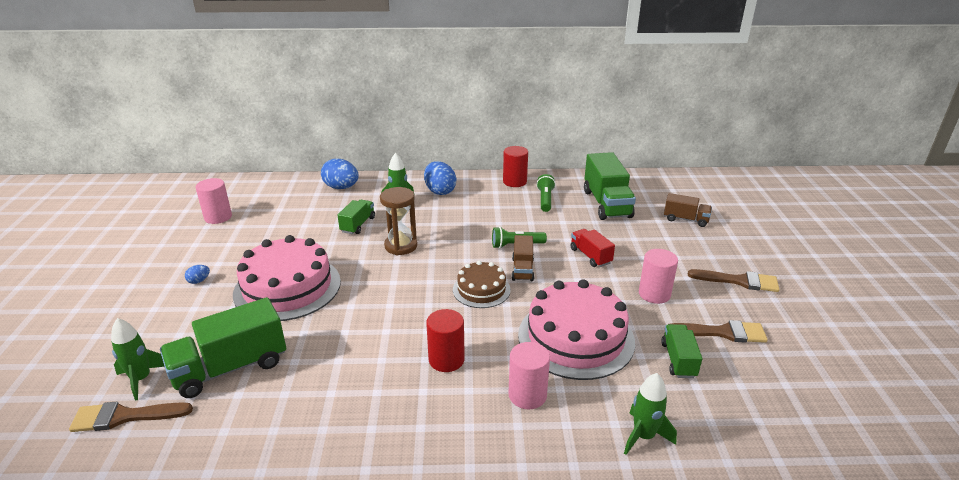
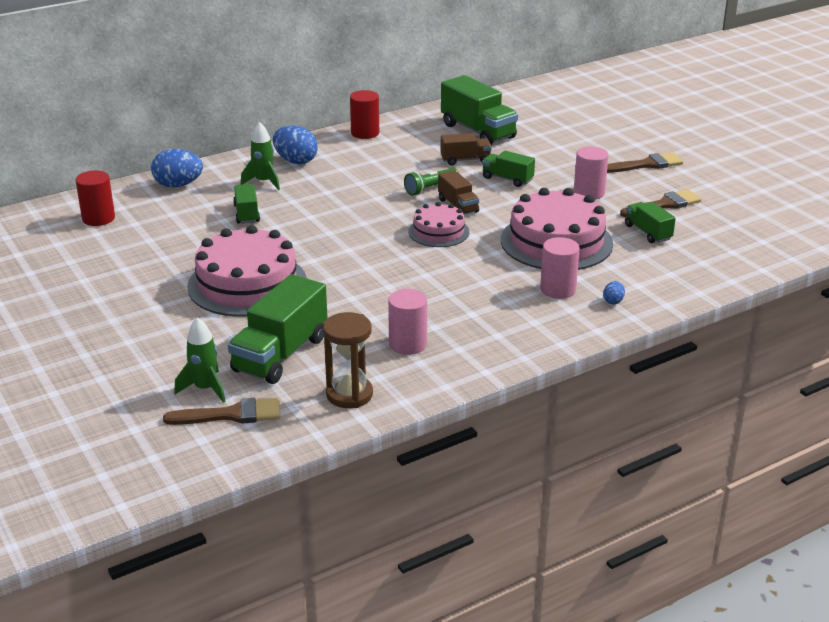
camera: 30 degrees left, 0 degrees up
(125, 417) = (231, 414): brown brush -> brown brush turned 150 degrees counterclockwise
(199, 281) = (142, 306): blue egg -> blue egg (613, 301)
(218, 217) = (71, 249): pink cylinder -> pink cylinder (408, 344)
(401, 246) = (317, 219): brown hourglass -> brown hourglass (349, 394)
(446, 360) = (467, 288): red cylinder -> red cylinder (98, 218)
(481, 289) = (438, 232): brown cake -> pink cake
(545, 200) = (415, 142): green flashlight -> none
(590, 256) = (507, 179): red truck -> green truck
(643, 436) = (665, 285): green rocket -> none
(685, 219) = (562, 127): brown truck -> brown truck (465, 160)

